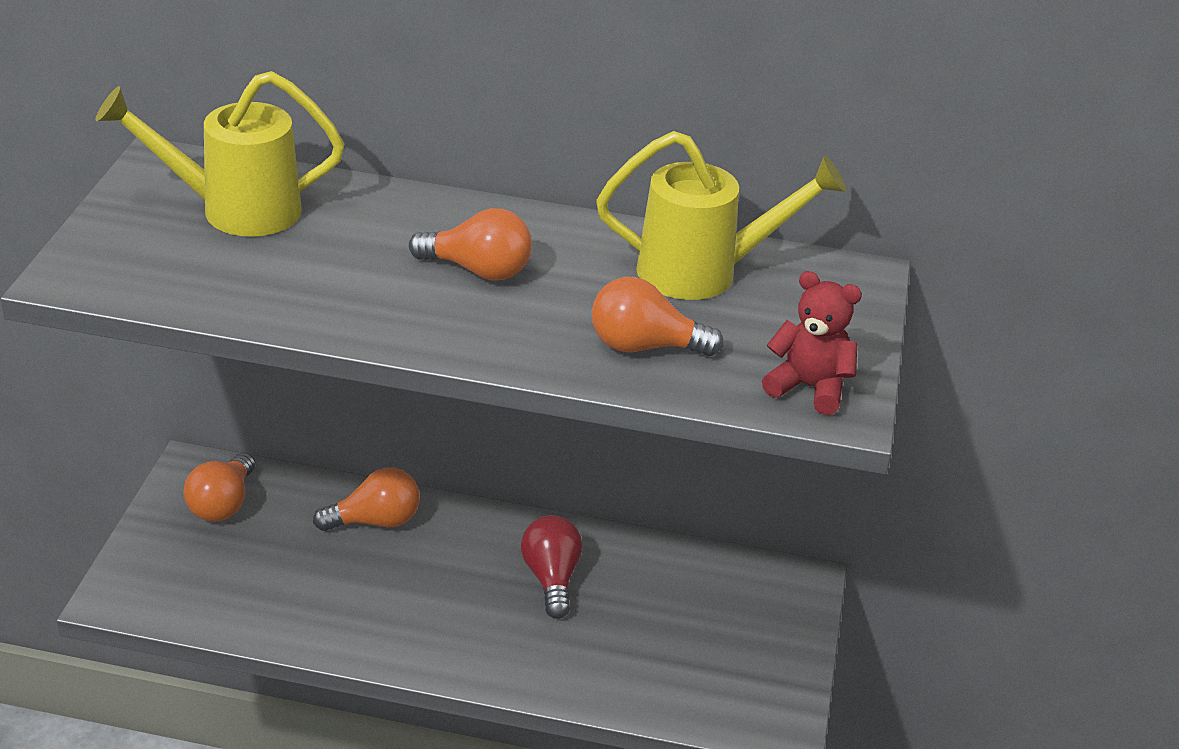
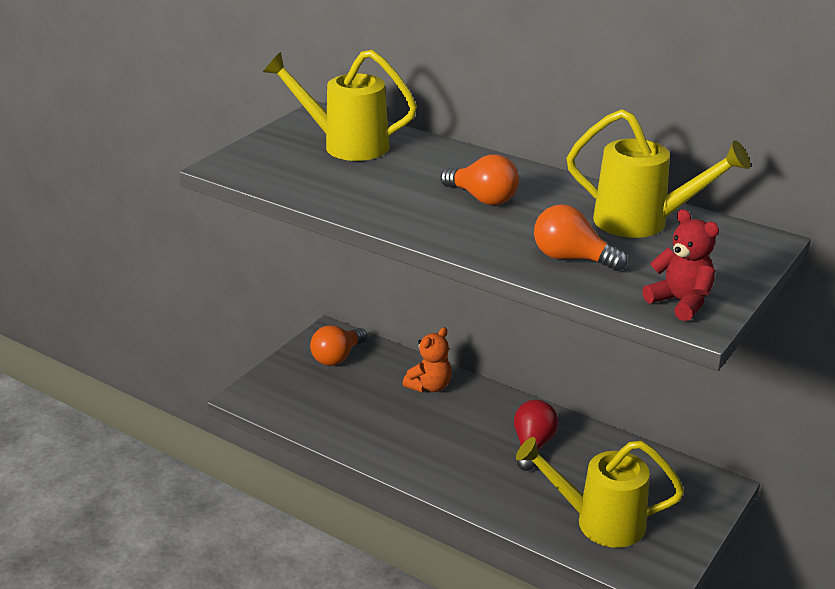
camera: 25 degrees right, 5 degrees down
(375, 521) = (429, 386): orange light bulb -> orange teddy bear
(680, 667) = (599, 522): none -> yellow watering can

